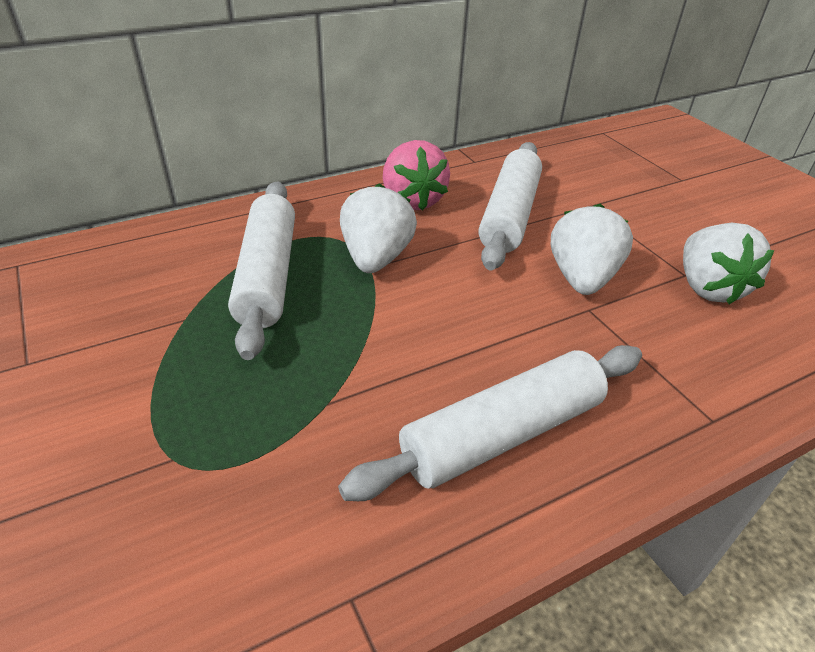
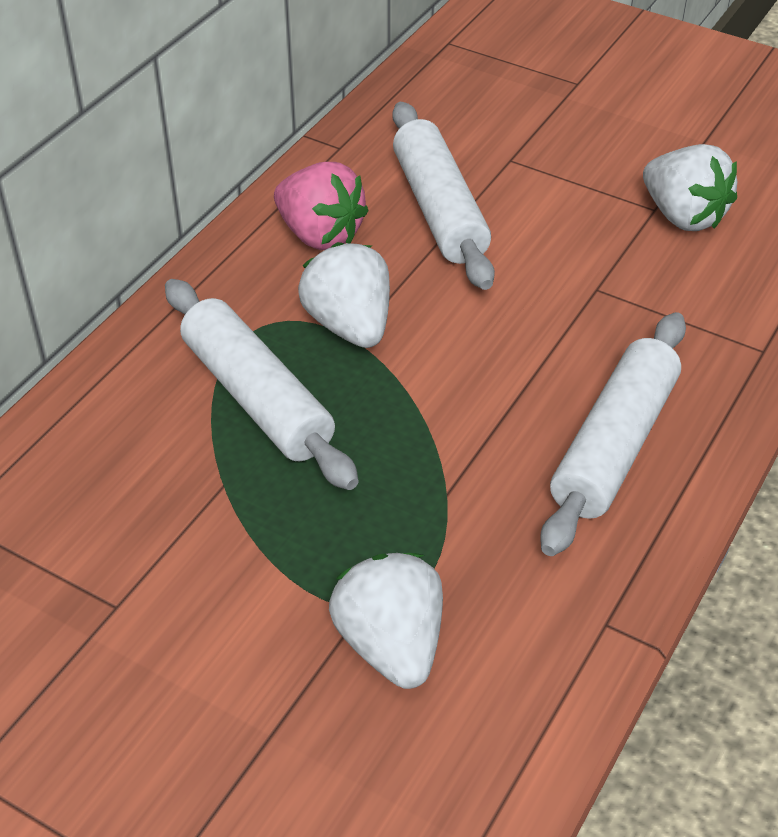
camera: 30 degrees left, 5 degrees up
(581, 278) = (566, 257): white strawberry -> white strawberry (391, 644)

